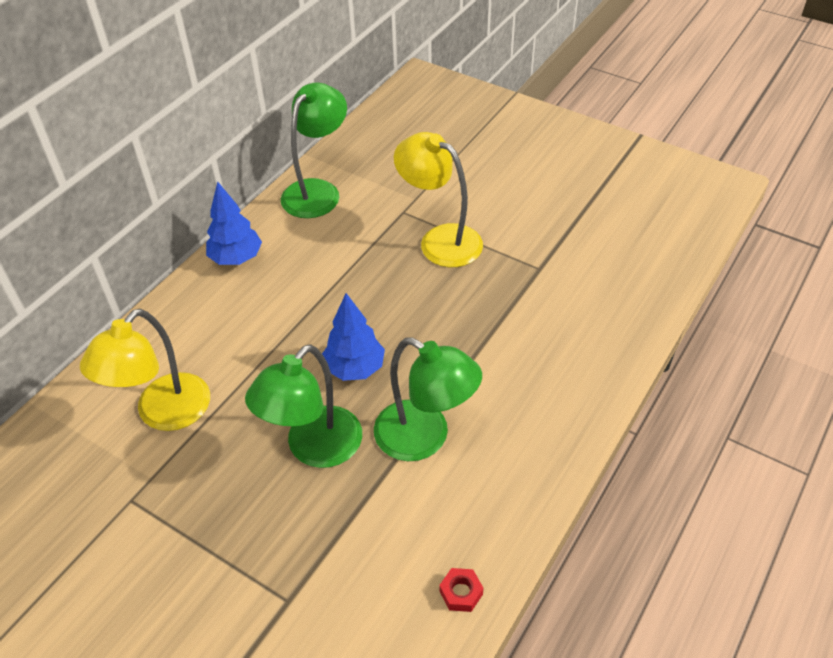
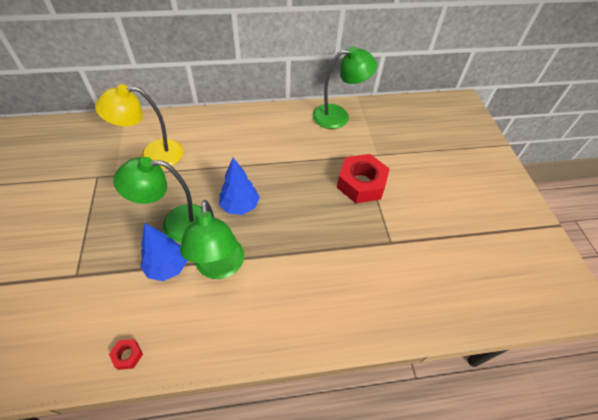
camera: 45 degrees right, 5 degrees up
(236, 258) = (265, 117): blue tree -> blue tree (167, 267)
(440, 240) = (361, 183): yellow lamp -> red nut

